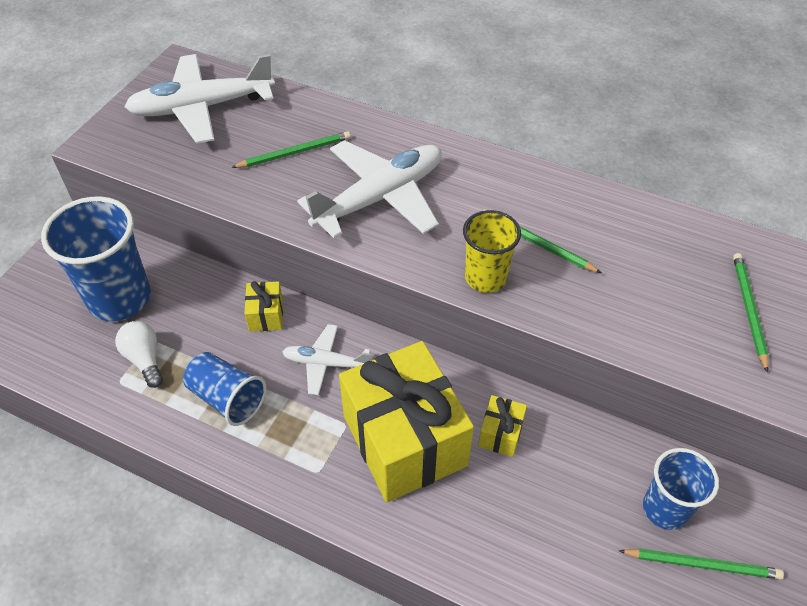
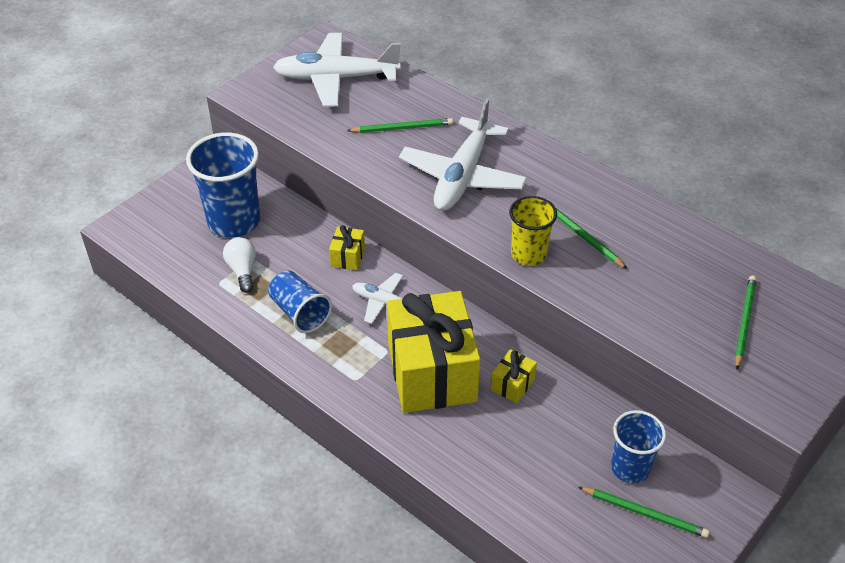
camera: 15 degrees right, 5 degrees down
(380, 197) = (462, 176): white plane -> white plane turned 135 degrees clockwise

